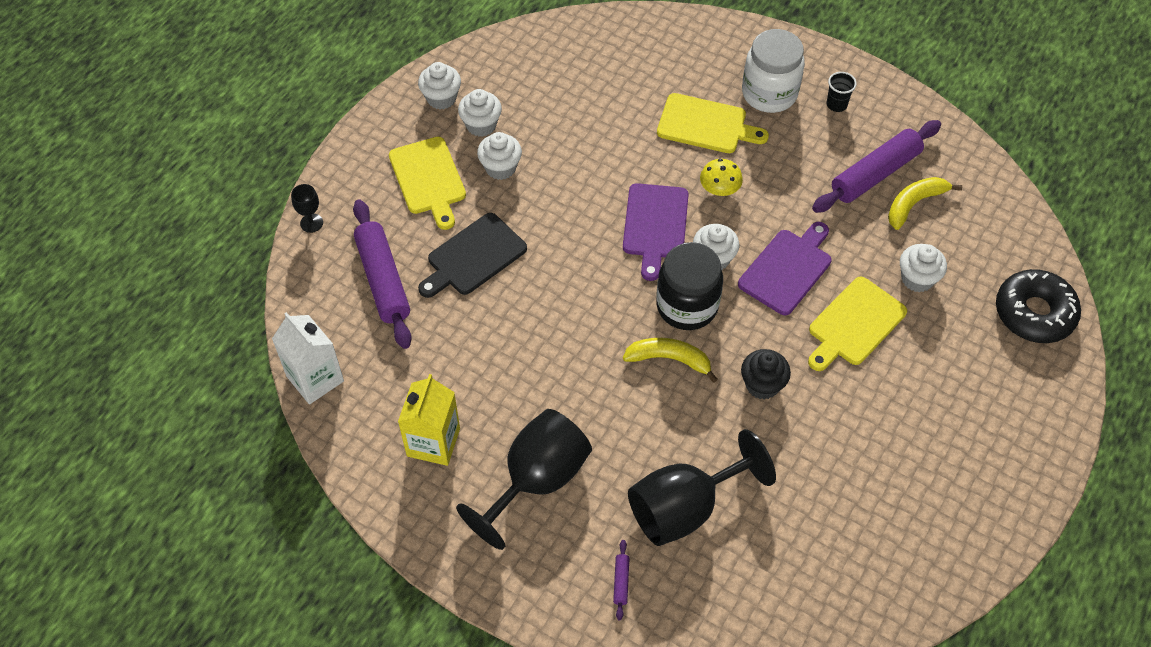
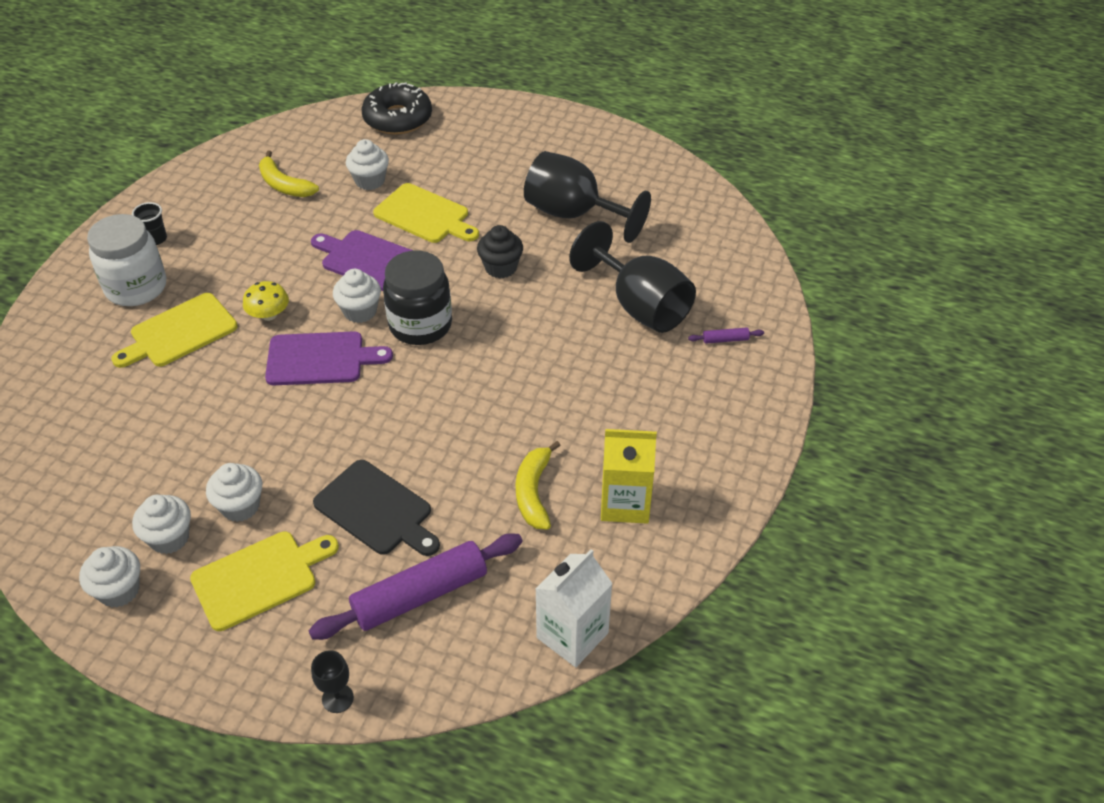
camera: 100 degrees left, 10 degrees down
(537, 480) = (643, 412): black goblet -> black goblet (573, 214)
(669, 359) = (485, 331): yellow banana -> yellow banana (534, 492)
(706, 125) = (179, 332): yellow cutting board -> yellow cutting board turned 135 degrees counterclockwise
(875, 174) = (248, 210): purple rolling pin -> none

